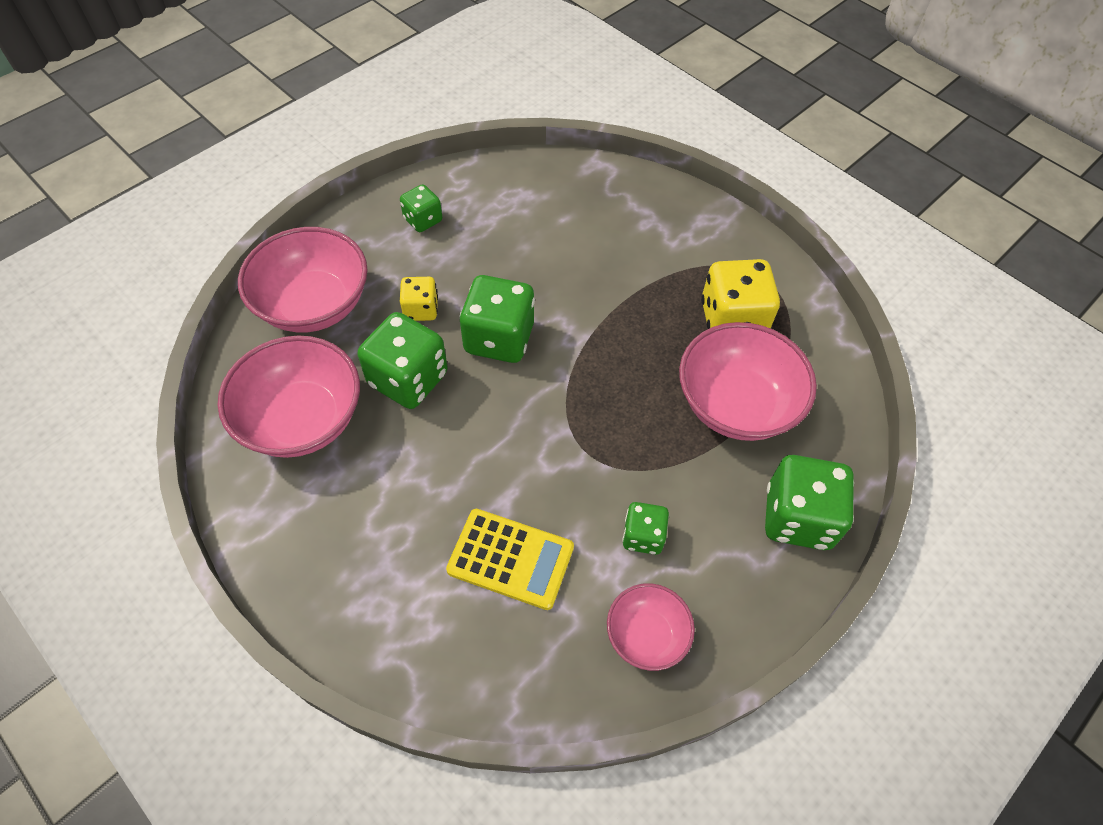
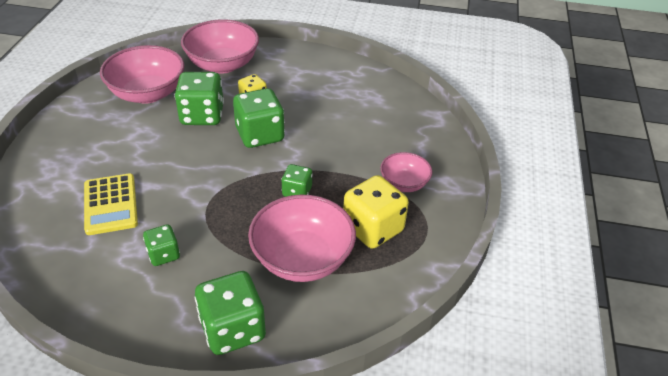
camera: 55 degrees right, 15 degrees down
(423, 220) = (316, 72): green dice -> green dice (297, 191)
(646, 635) = (93, 285): pink bowl -> pink bowl (404, 183)

